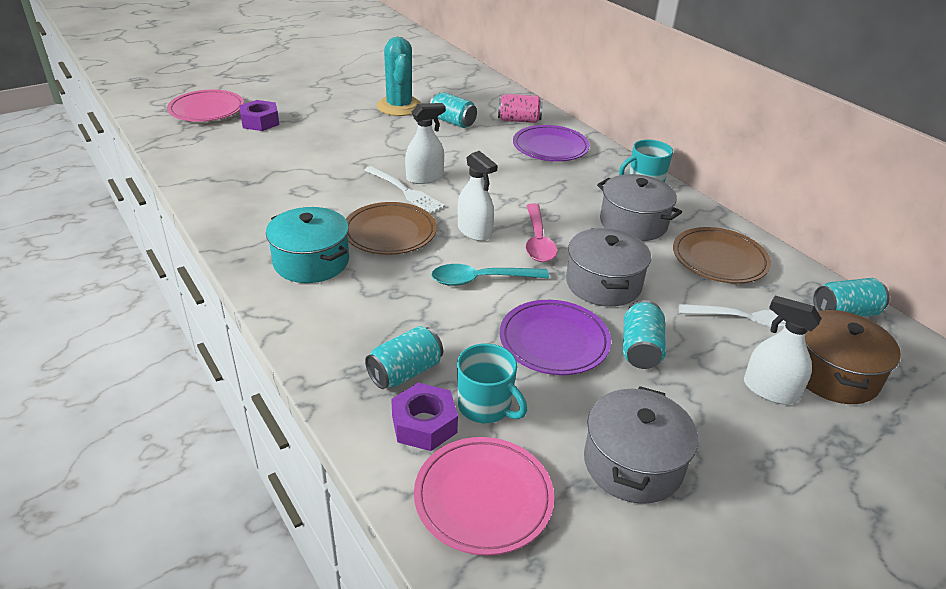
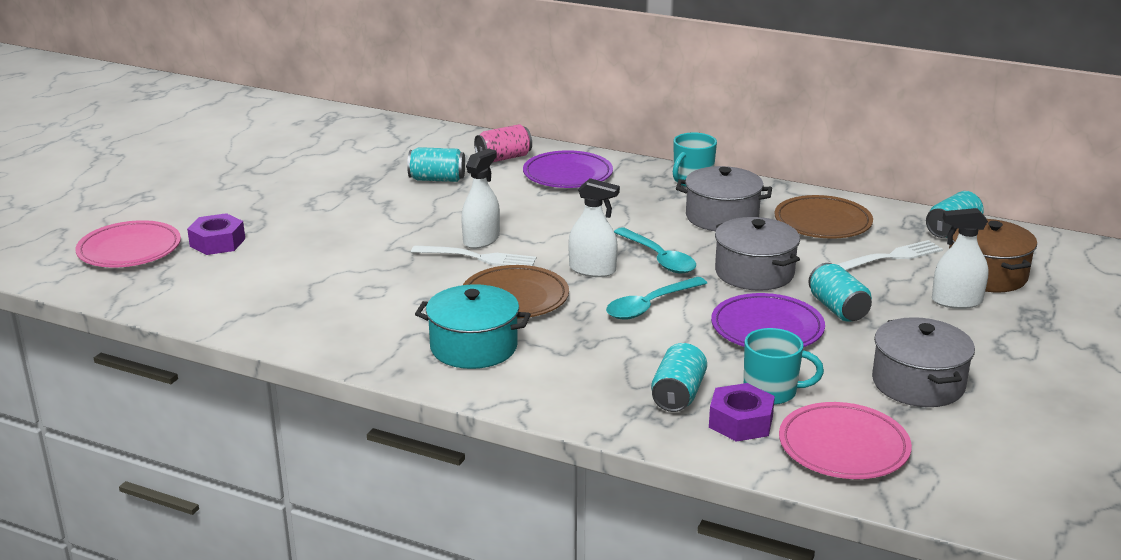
camera: 30 degrees left, 10 degrees down
(399, 106) = (357, 181): turquoise cactus -> none
(538, 240) = (658, 258): pink spoon -> turquoise spoon

